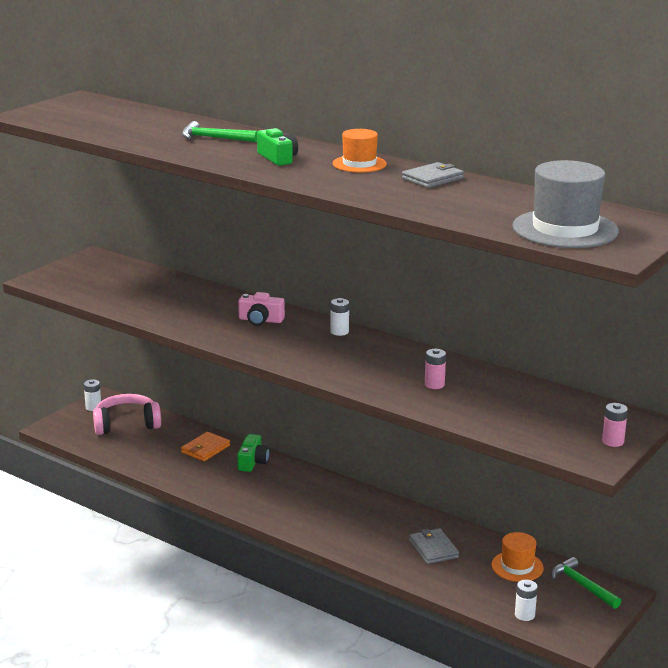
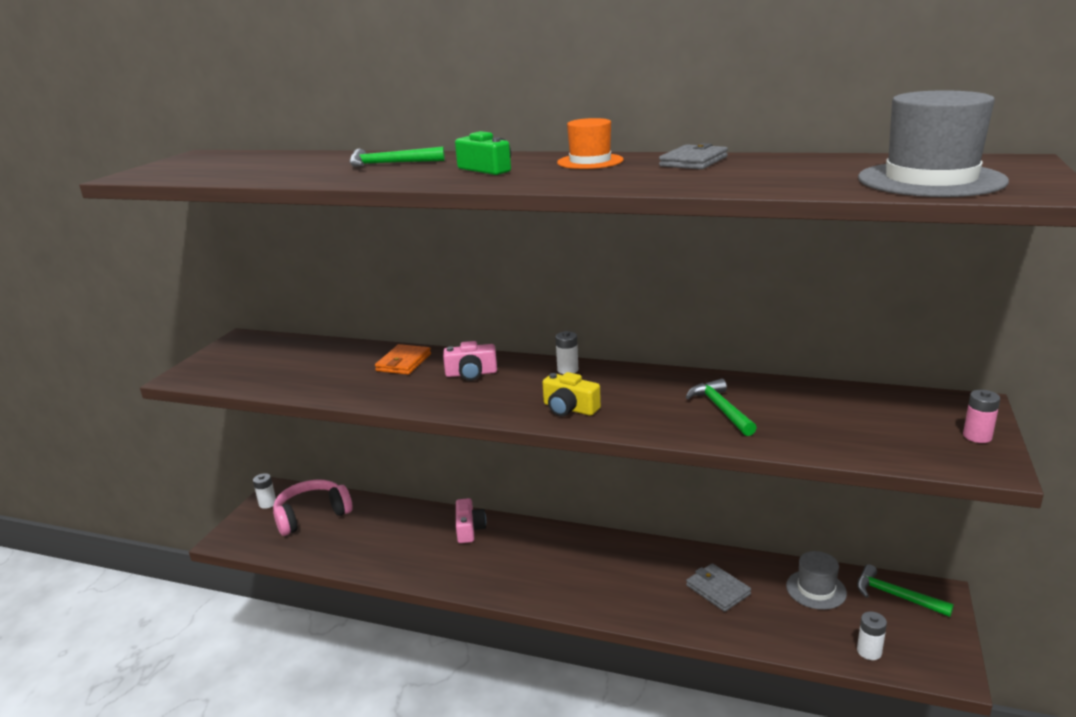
camera: 15 degrees left, 0 degrees up
(205, 449) = (411, 525): orange wallet -> orange wallet (404, 362)
(252, 462) = (469, 529): green camera -> pink camera
(318, 361) = (569, 408): none -> yellow camera
(434, 384) = (721, 409): pink battery -> green hammer
(517, 566) = (816, 589): orange hat -> grey hat

